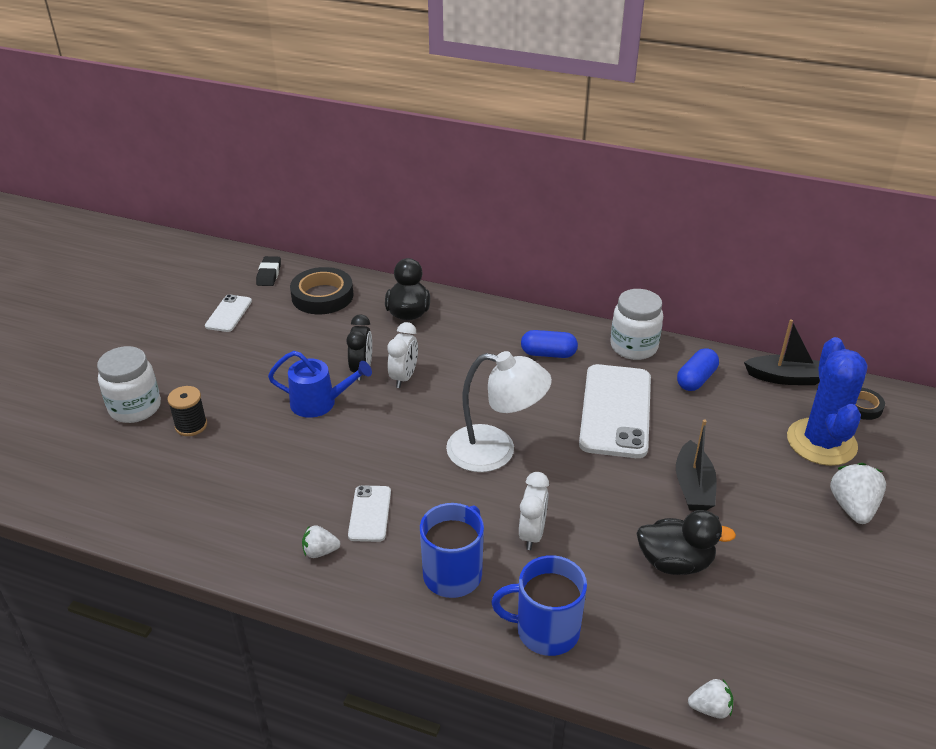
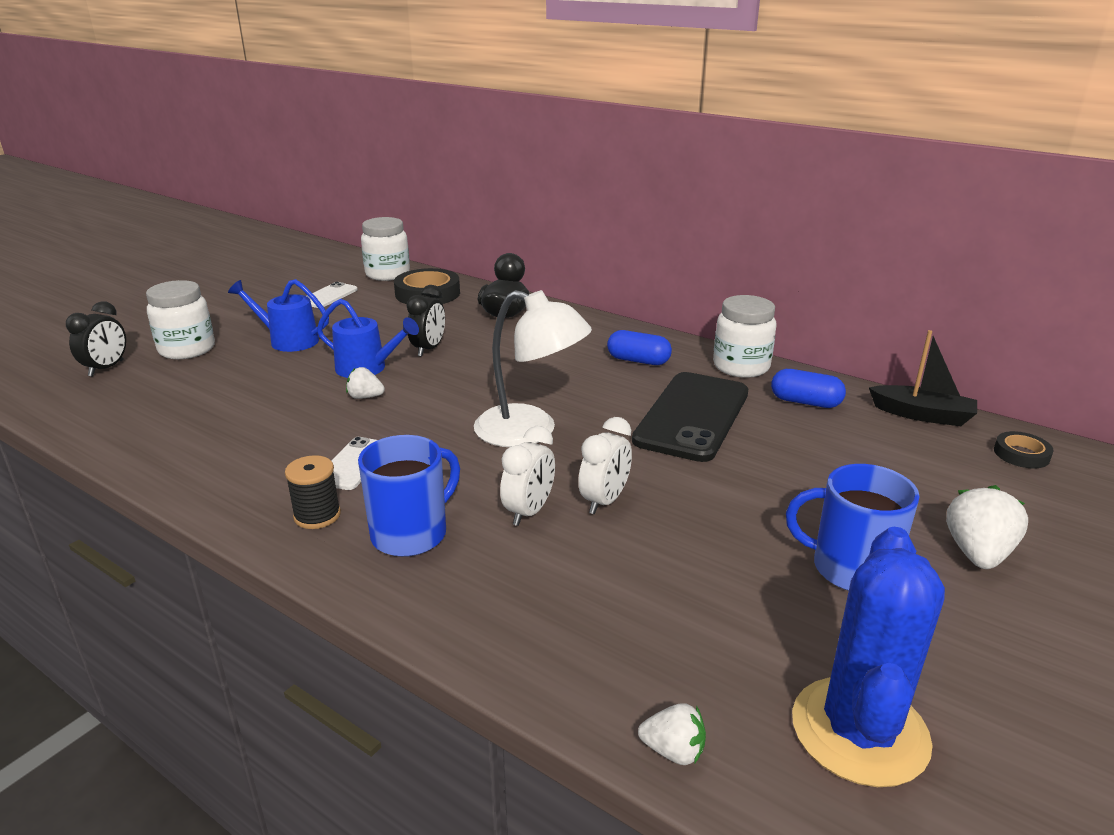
camera: 15 degrees right, 10 degrees down
(73, 445) = (106, 368): none -> black clock
(191, 426) = (227, 369): black spool -> black spool (317, 515)
(225, 380) = (288, 340): none -> blue watering can
(269, 274) = (387, 274): black eraser -> white jar
(320, 551) = (276, 488): white strawberry -> white strawberry (365, 397)
(404, 377) = (468, 360): white clock -> white clock (604, 501)
(546, 630) = (489, 612): blue mug -> blue mug (850, 568)
(615, 411) = (692, 416): white phone -> black phone
(675, 562) = (699, 570): black duck -> none
(693, 486) = (758, 498): black boat -> none
(696, 379) = (805, 402): blue capsule -> blue capsule turned 60 degrees clockwise
(821, 442) = (952, 480): blue cactus -> blue cactus (859, 731)

